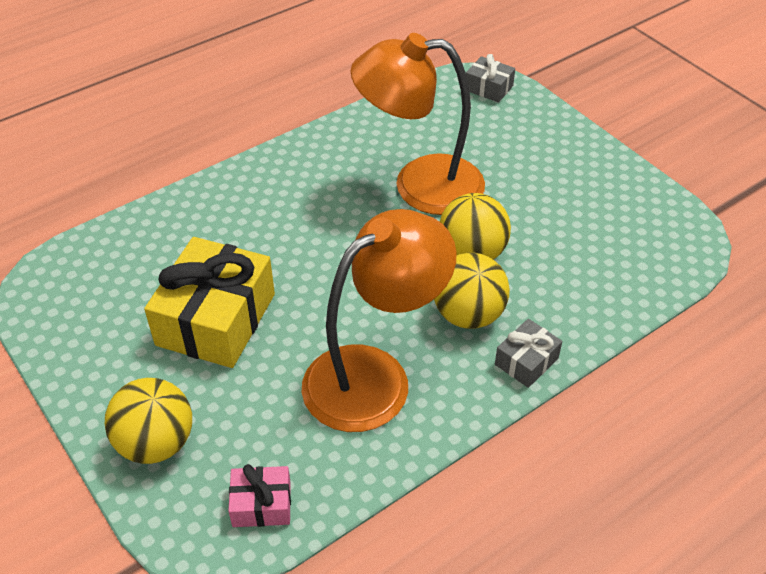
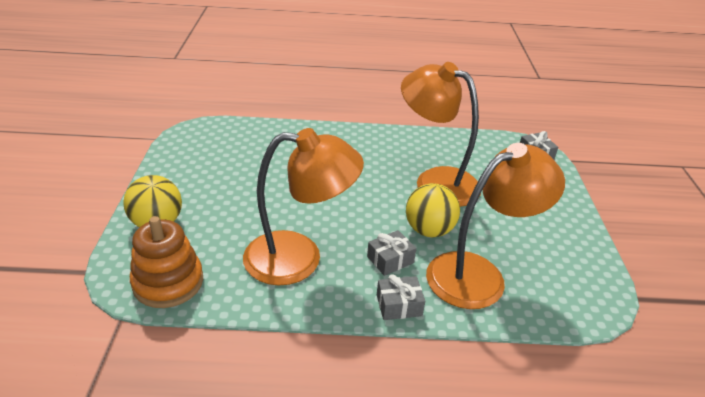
camera: 35 degrees right, 10 degrees down
(216, 319) = (251, 186): yellow gift -> none
(261, 504) = (168, 282): pink gift -> orange stacking toy
(468, 315) = (390, 260): yellow ball -> grey gift
(565, 276) = (479, 274): none -> orange lamp

